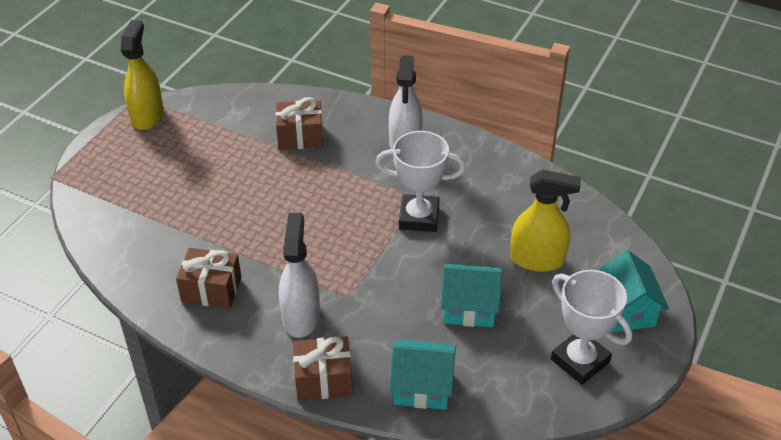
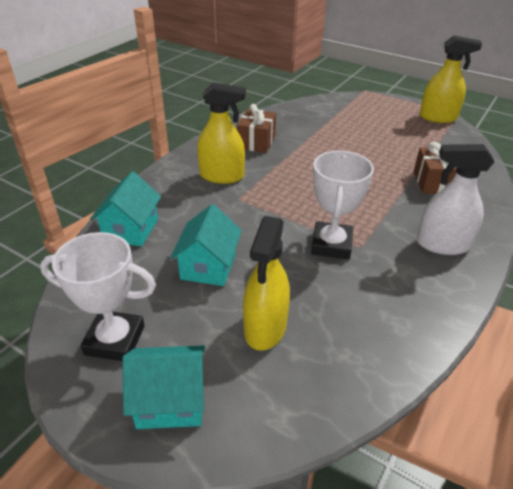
camera: 95 degrees right, 5 degrees down
(301, 316) = (222, 176): white spray bottle -> yellow spray bottle
(323, 380) = (158, 183): brown gift -> none
(580, 361) = (115, 340): white trophy -> white trophy turned 45 degrees clockwise

